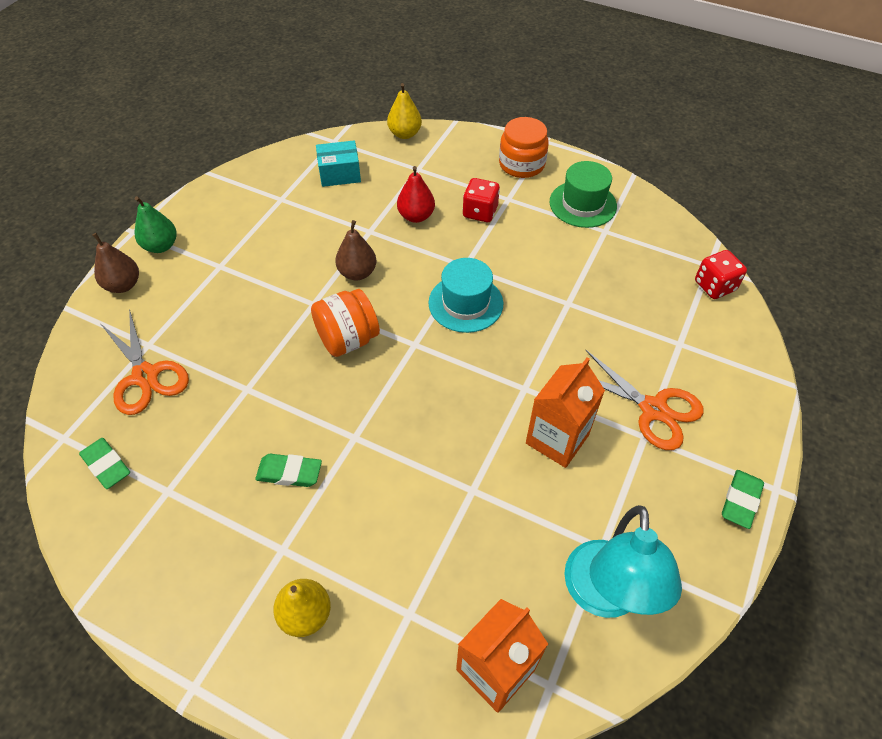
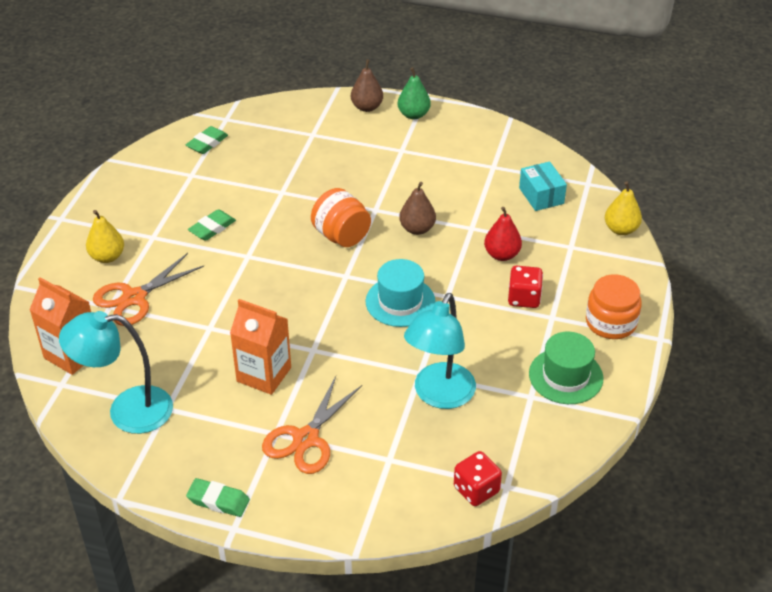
camera: 80 degrees right, 10 degrees down
(145, 376) = (283, 140): orange scissors -> orange scissors (134, 297)
(289, 473) = (212, 228): green eraser -> green eraser turned 45 degrees clockwise
(600, 293) = (439, 396): none -> turquoise lamp

